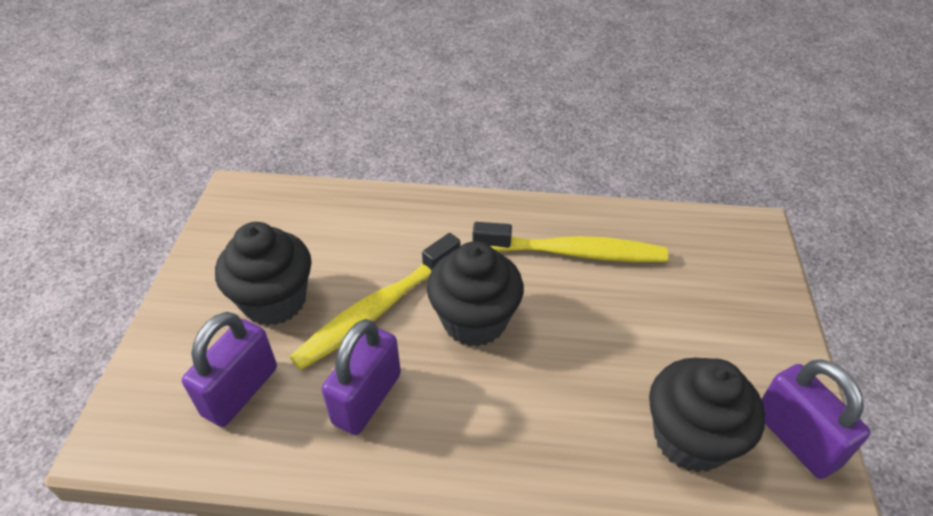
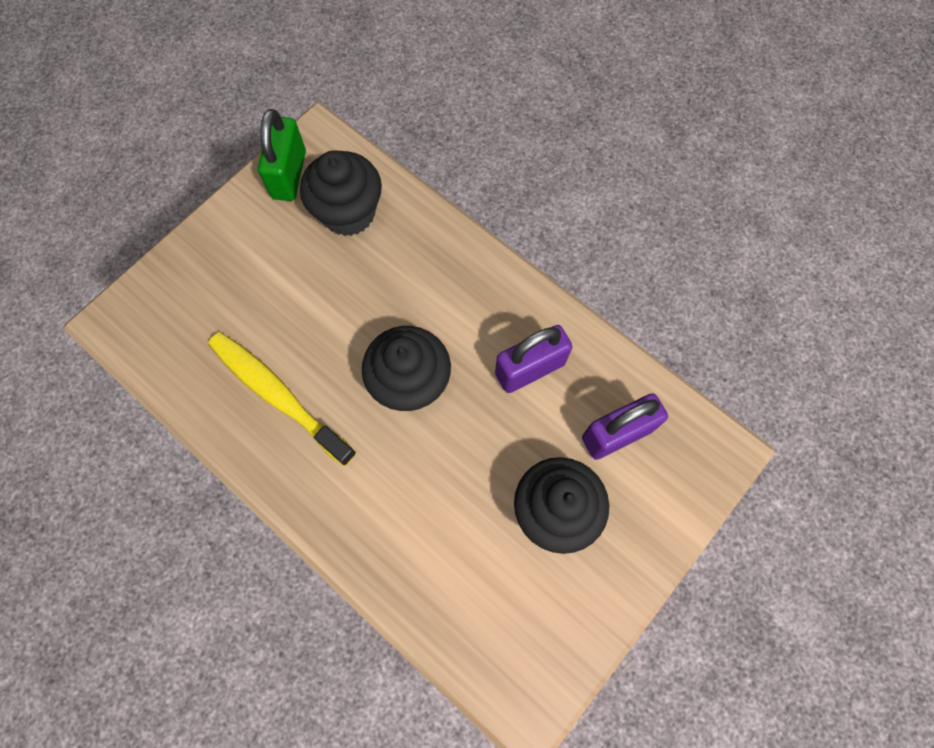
camera: 145 degrees left, 25 degrees up
(376, 310) = (477, 443): yellow toothbrush -> none
(796, 438) = (289, 175): purple padlock -> green padlock

